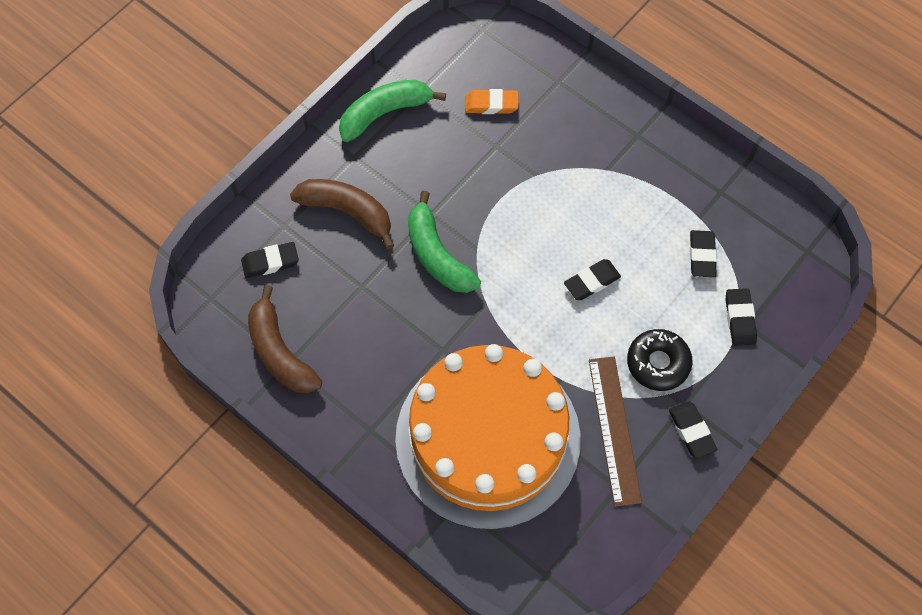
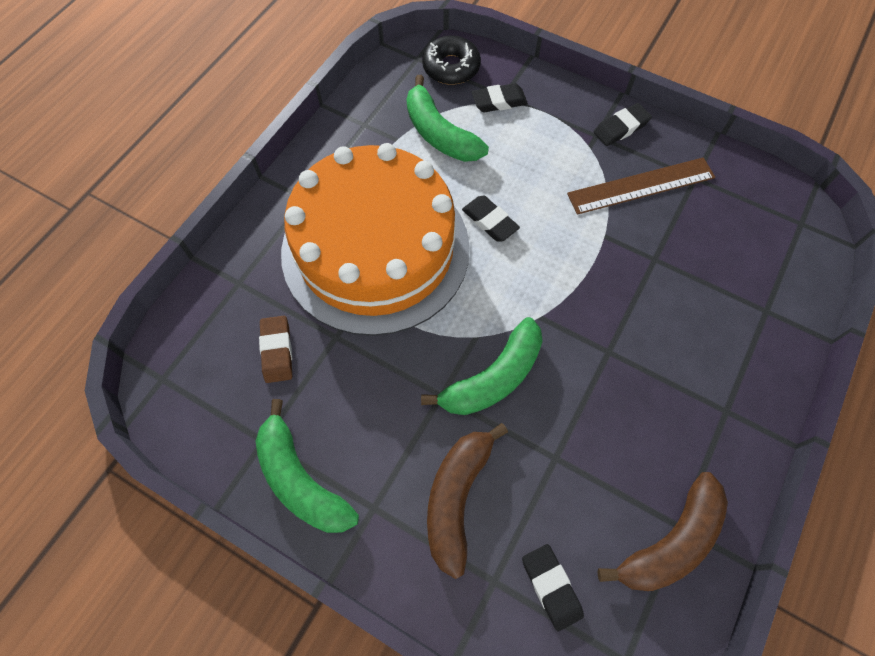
camera: 100 degrees left, 0 degrees up
(488, 438) = (690, 292): orange cake -> orange cake (375, 249)
(491, 104) = (277, 351): orange eraser -> brown eraser
(658, 363) = (562, 158): black donut -> black donut (451, 67)
(702, 256) = (439, 134): black eraser -> green banana

